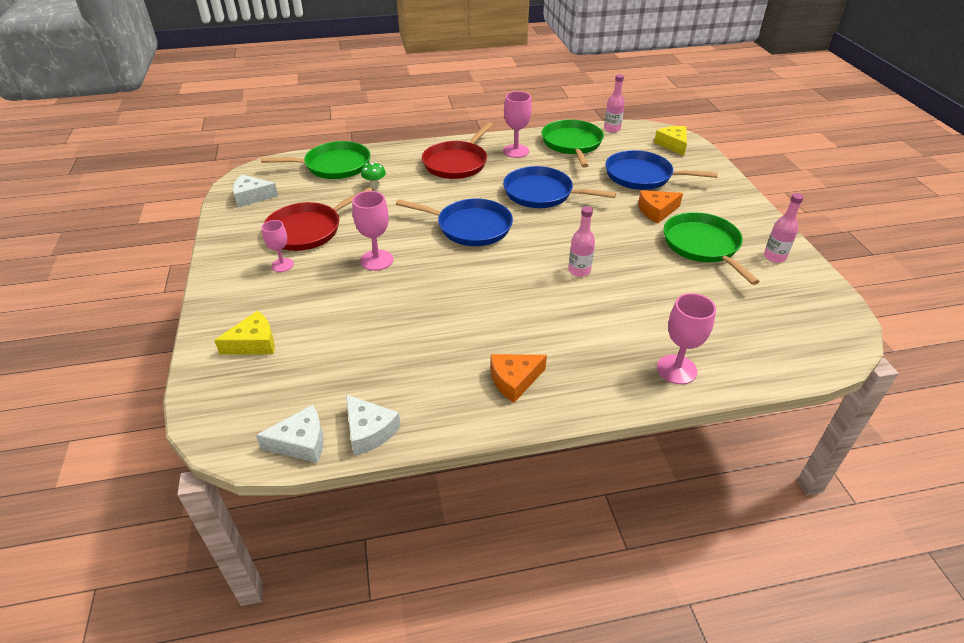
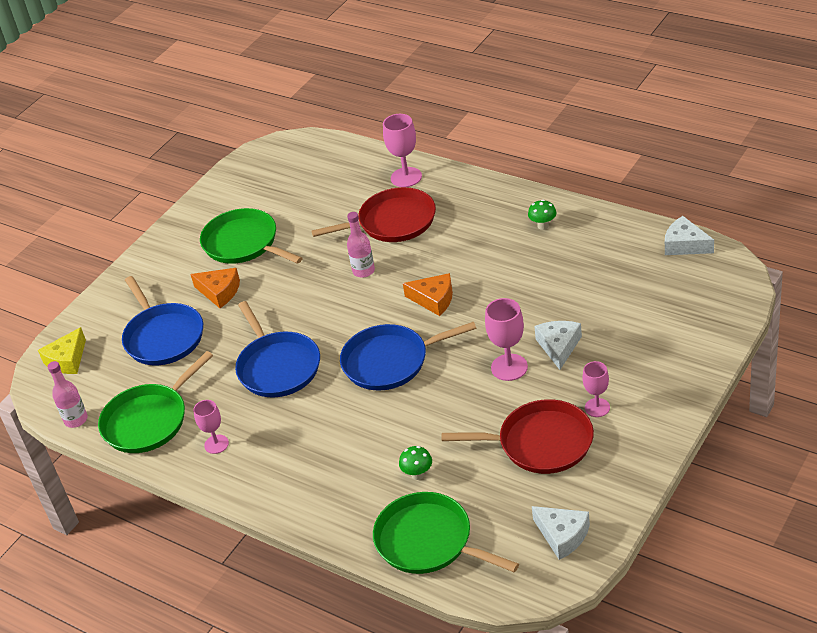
camera: 130 degrees left, 0 degrees up
(254, 343) = (673, 335): yellow cheese -> none
(369, 431) = (636, 232): white cheese -> white cheese (559, 347)
(457, 163) = (297, 462): red pan -> red pan (393, 222)
(470, 227) = (390, 361): blue pan -> blue pan turned 75 degrees counterclockwise
(474, 387) = (543, 226): none -> green mushroom
(514, 380) = (513, 218): orange cheese -> orange cheese (434, 299)
(516, 151) = (216, 444): pink goblet -> pink goblet, size x0.66
(703, 246) = (244, 243): green pan -> green pan turned 105 degrees clockwise
(774, 257) = (214, 210): pink bottle -> none

